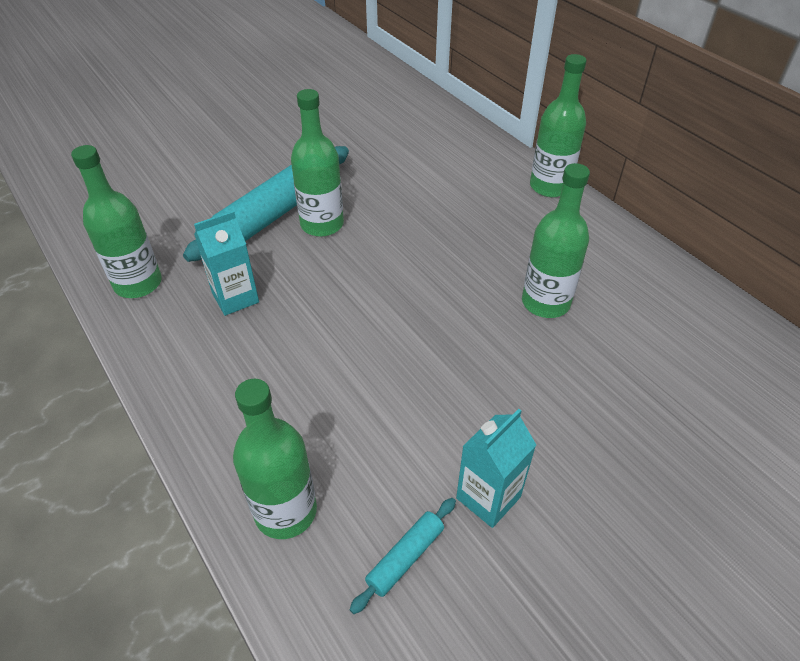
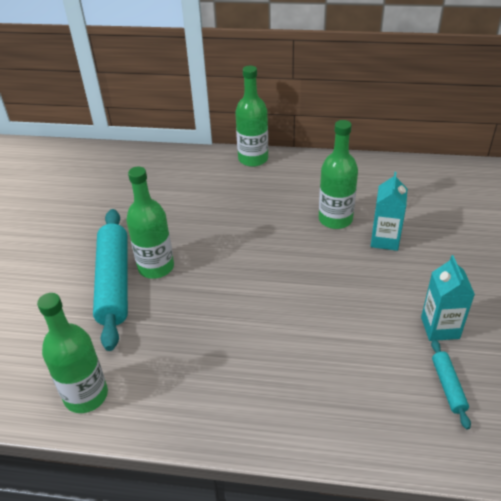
camera: 45 degrees left, 5 degrees down
(235, 298) = (168, 348): turquoise carton -> turquoise carton (385, 240)
(285, 511) = (370, 423): green bottle -> none

